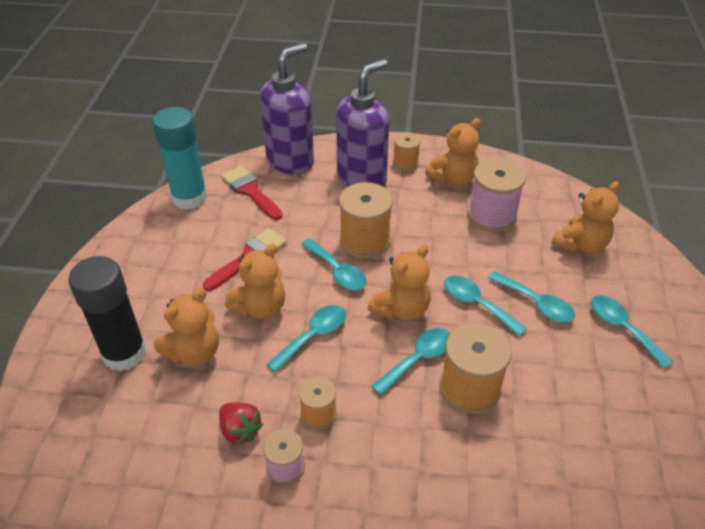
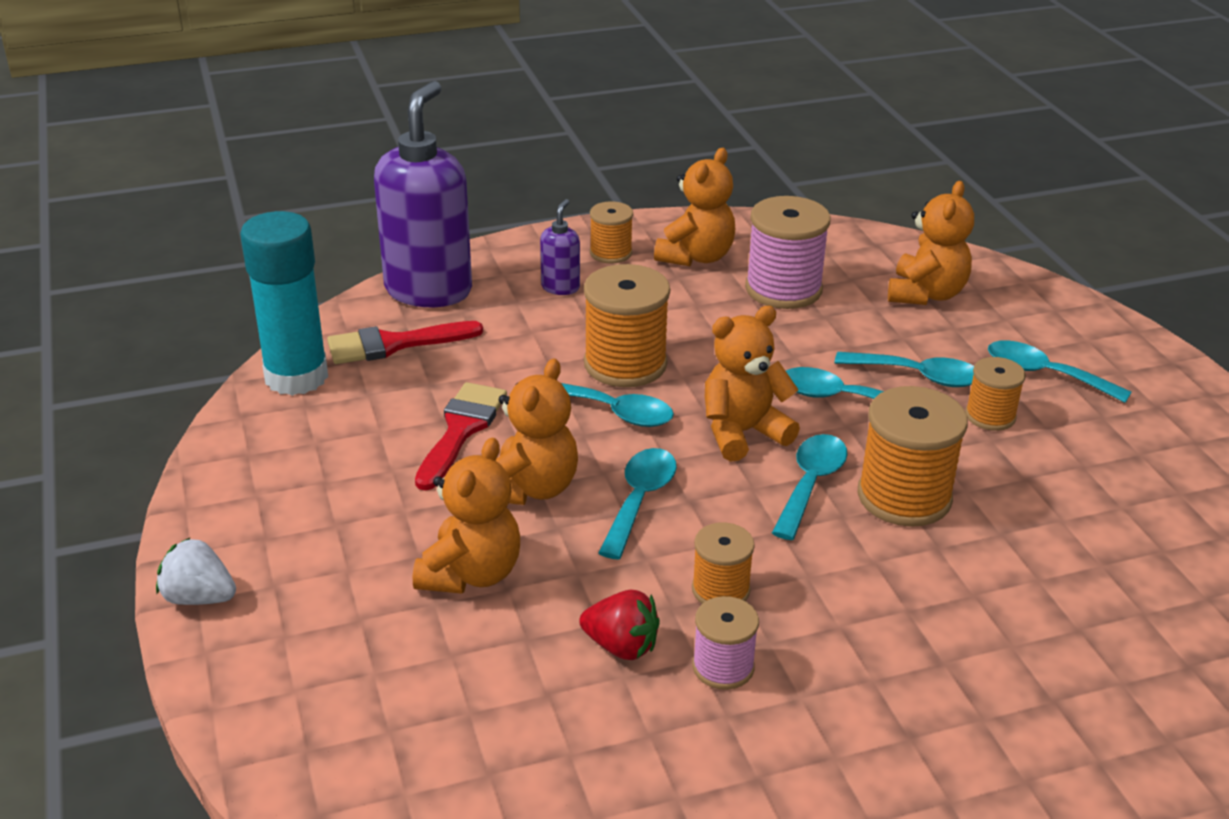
camera: 25 degrees left, 10 degrees down
(59, 319) = (199, 597): none -> white strawberry
(124, 353) = (355, 608): black glue stick -> none
(250, 191) = (394, 344): red brush -> red brush turned 45 degrees counterclockwise
(362, 179) = (560, 287): purple soap dispenser -> purple soap dispenser, size x0.44
(401, 309) = (742, 433): orange teddy bear -> orange teddy bear turned 135 degrees counterclockwise
(564, 348) = (990, 416): none -> orange spool

